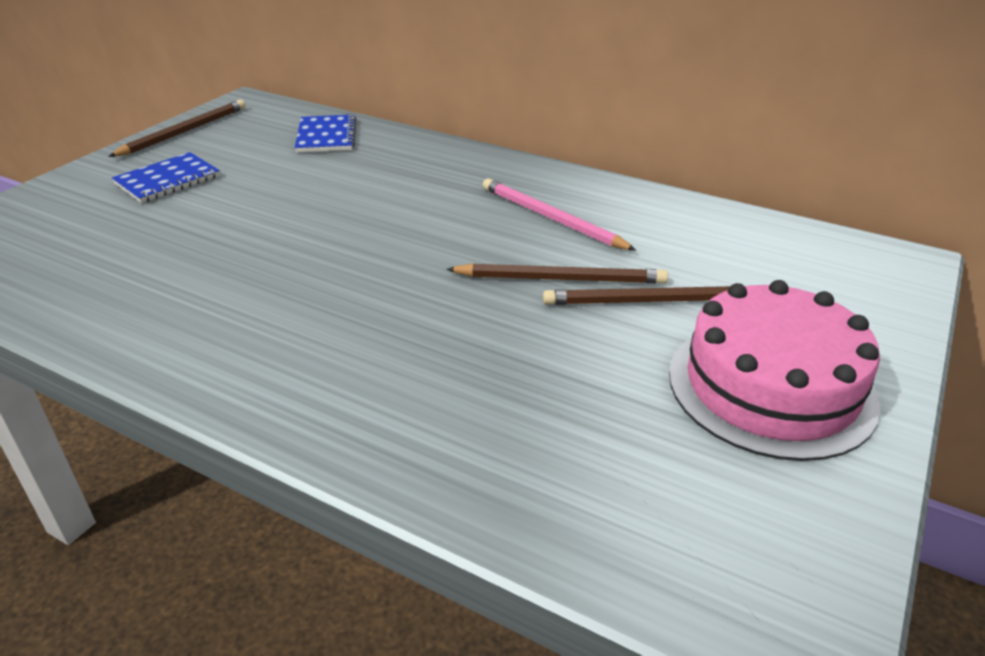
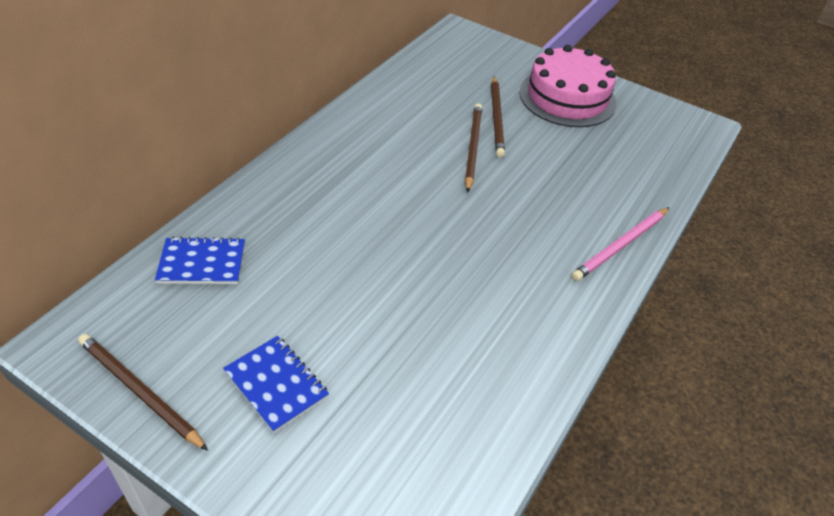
camera: 90 degrees left, 10 degrees up
(551, 218) = (395, 141): pink pencil -> pink pencil (620, 246)

